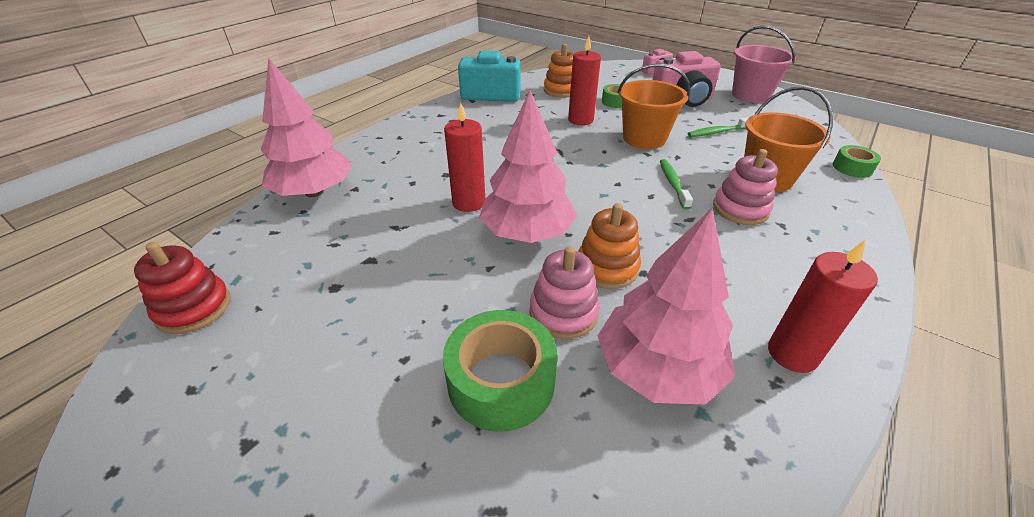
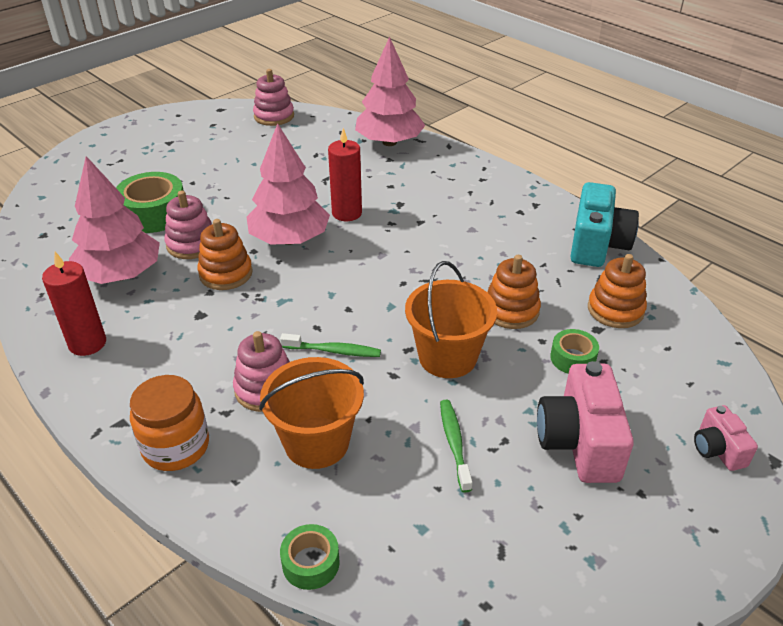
camera: 100 degrees right, 0 degrees up
(194, 308) = (274, 116): red stacking toy -> pink stacking toy
(580, 120) = (511, 310): red candle -> orange stacking toy
(750, 95) = (604, 559): pink bucket -> none
(840, 243) = (176, 446): none -> orange jar

